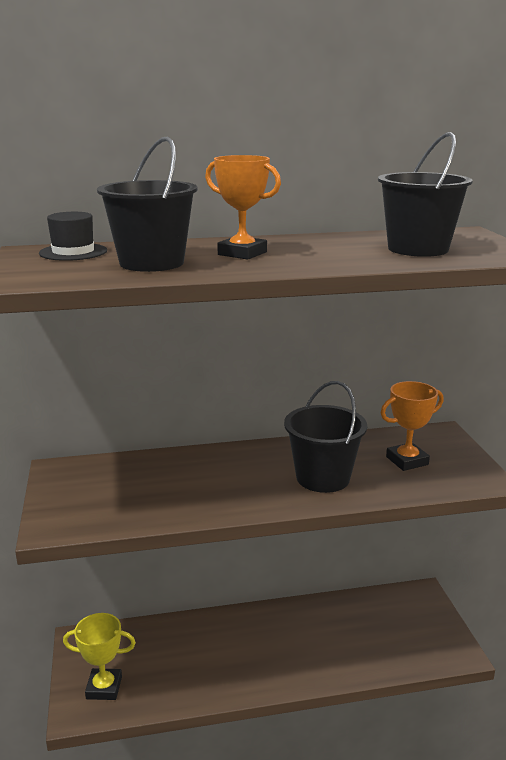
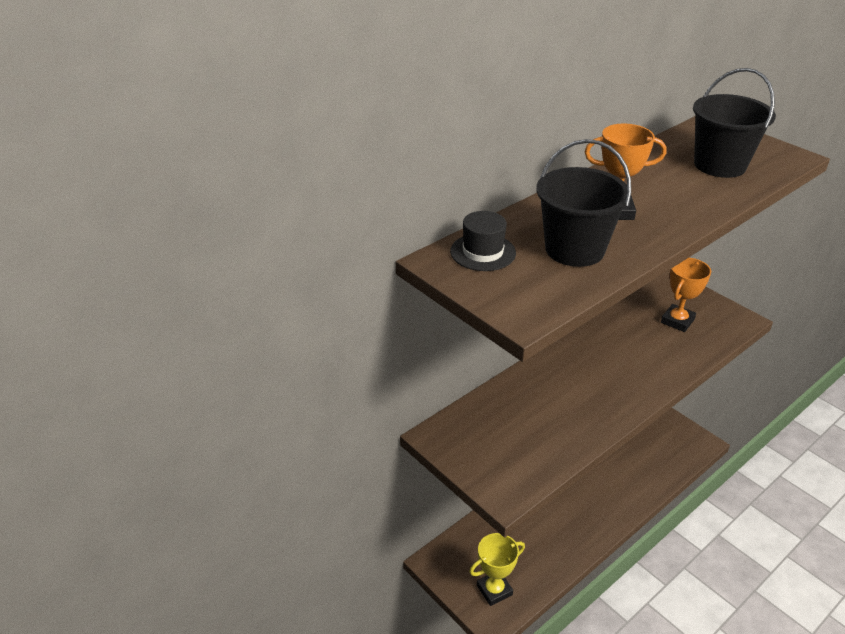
camera: 30 degrees left, 15 degrees up
(323, 478) = (641, 361): black bucket -> none

